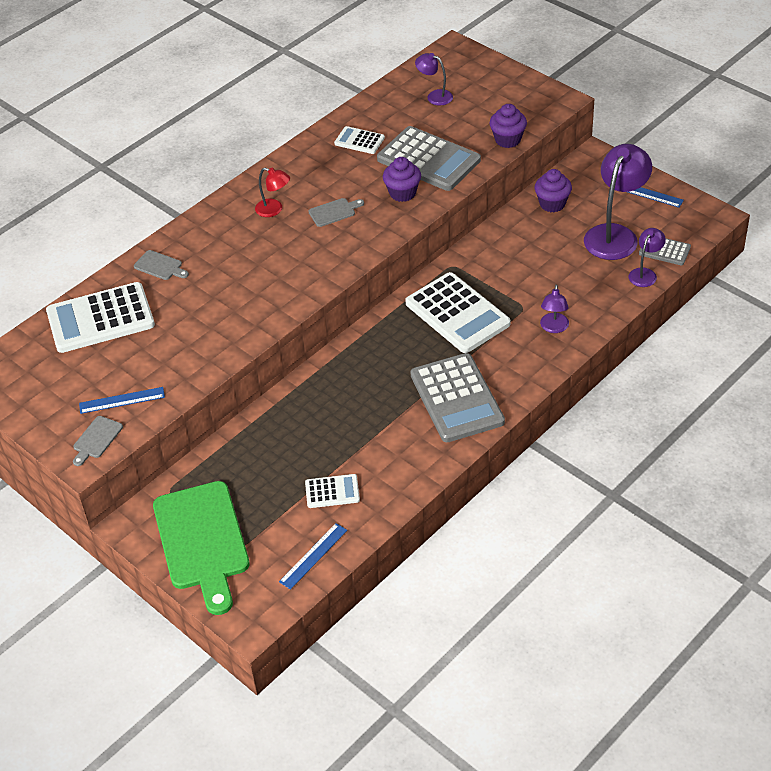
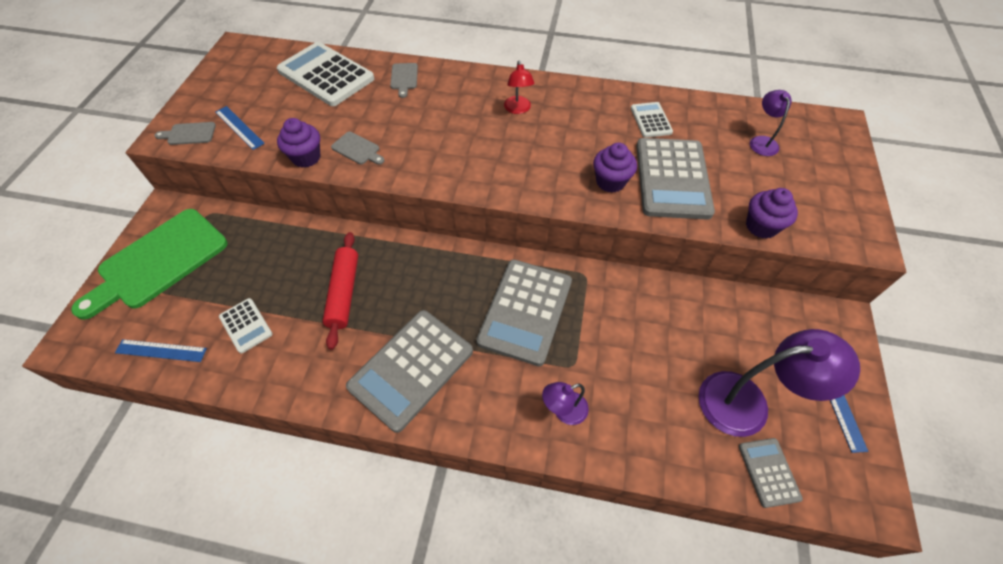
camera: 55 degrees right, 10 degrees up
(334, 212) = (546, 147): grey cutting board -> grey cutting board (357, 149)
(350, 417) = (344, 293): none -> red rolling pin
(457, 313) = (525, 311): white calculator -> grey calculator
(552, 204) = (738, 317): purple cupcake -> purple cupcake (306, 157)
(645, 273) = (714, 468): purple lamp -> none

